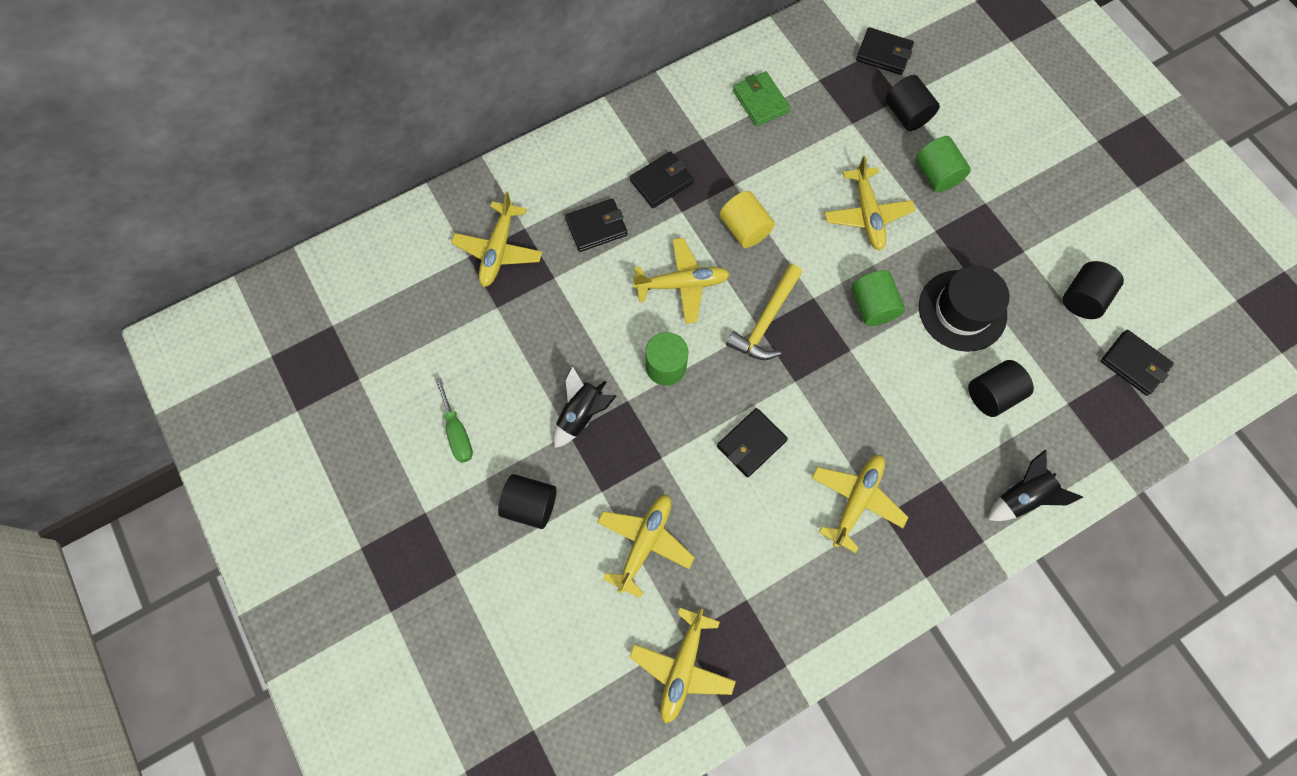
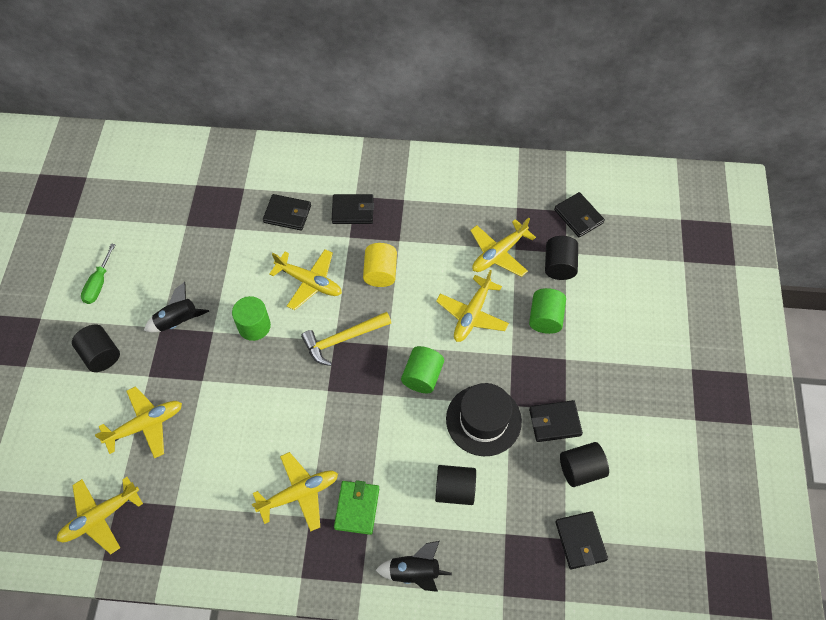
camera: 35 degrees right, 10 degrees down
(498, 250) = (216, 192): yellow plane -> yellow plane (498, 253)
(751, 443) = (264, 410): black wallet -> black wallet (554, 422)
(760, 101) = (463, 198): green wallet -> green wallet (357, 508)

